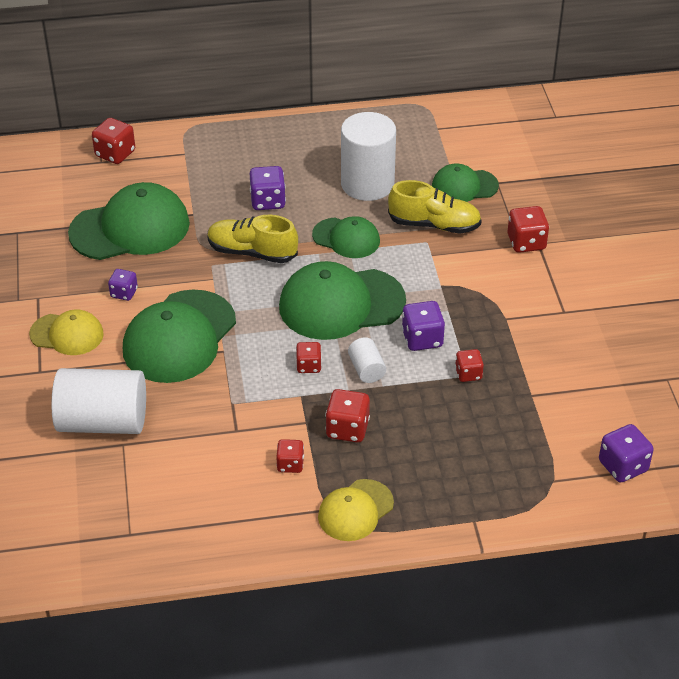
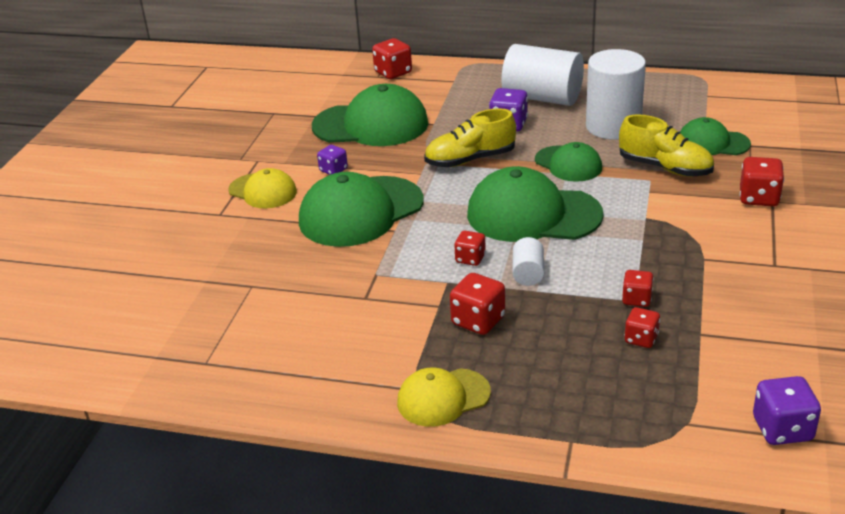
camera: 25 degrees right, 10 degrees down
(103, 421) = (246, 264): white cylinder -> white cylinder (542, 98)
(252, 252) = (470, 160): yellow shoe -> yellow shoe turned 60 degrees counterclockwise
(290, 464) = (400, 339): red dice -> red dice (641, 339)
(422, 339) = (602, 259): purple dice -> none

